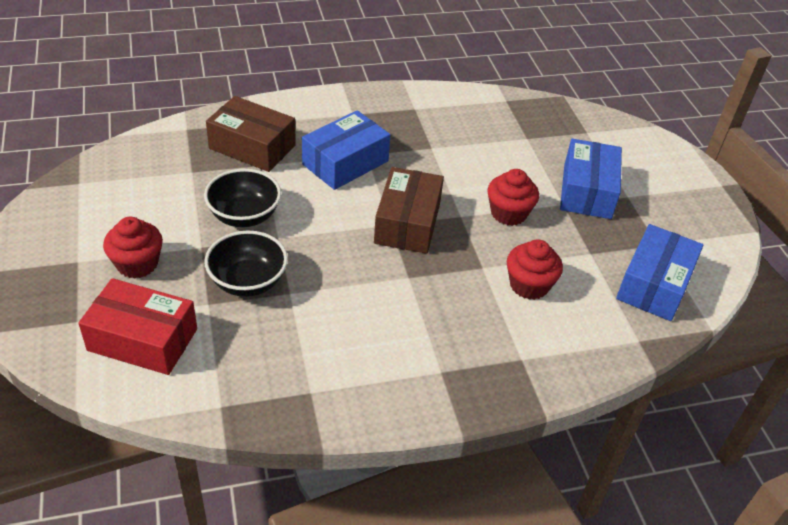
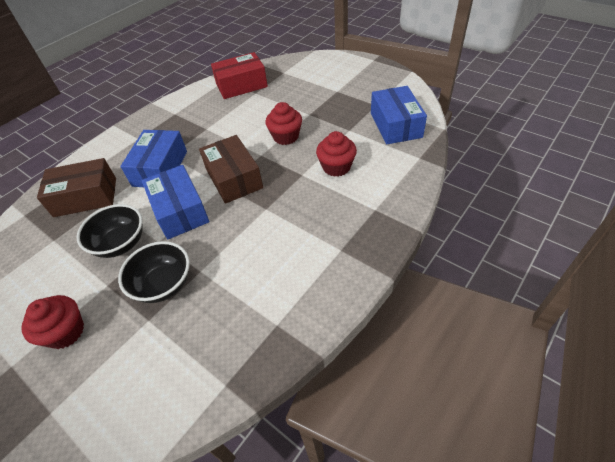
camera: 30 degrees left, 5 degrees up
(142, 340) = (120, 384): red box -> red box (241, 85)
(587, 191) = (314, 100): blue box -> blue box (180, 211)

